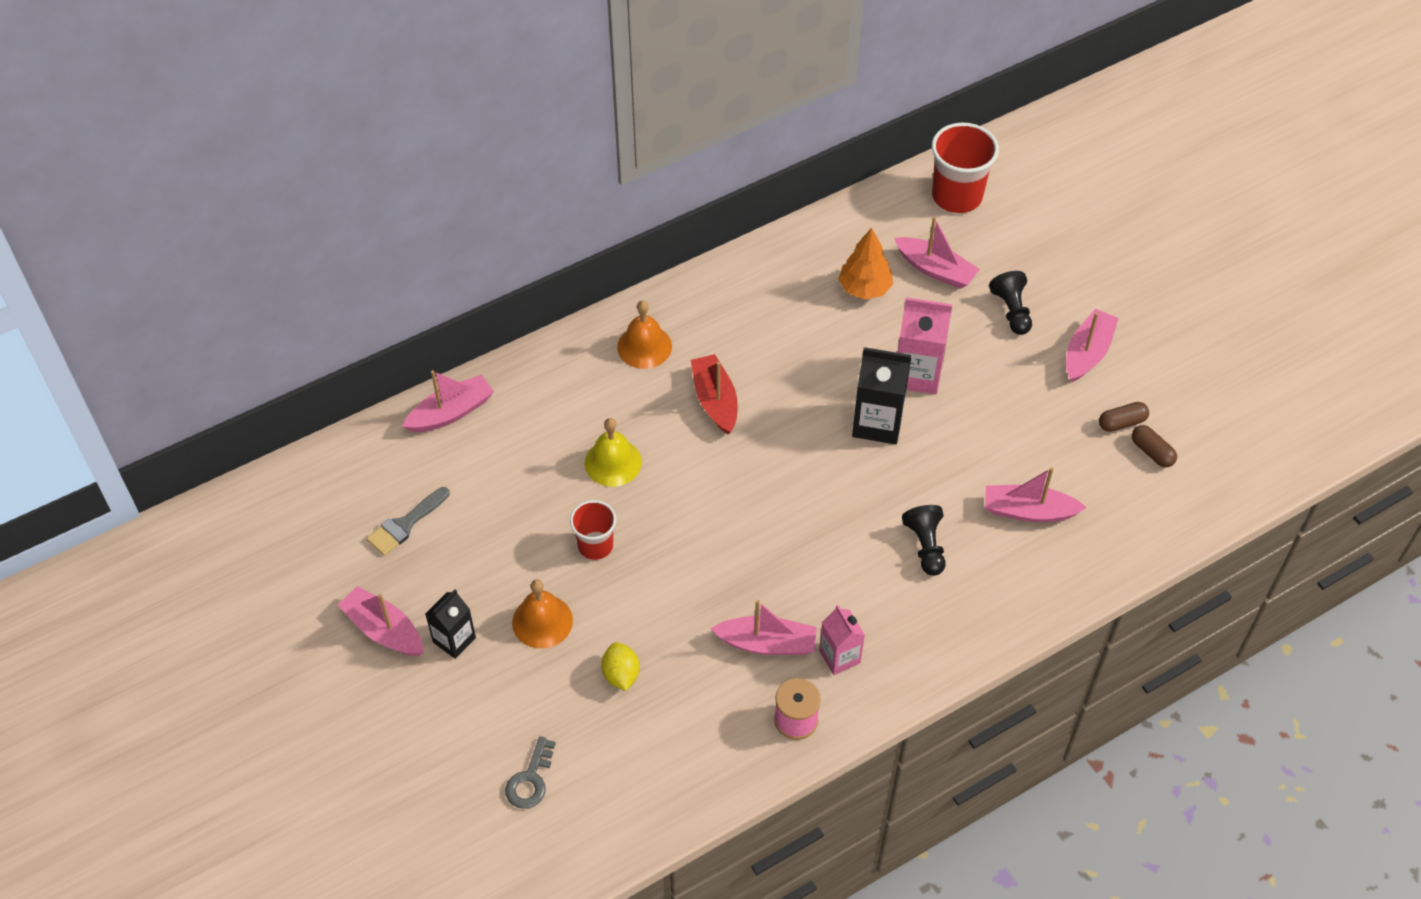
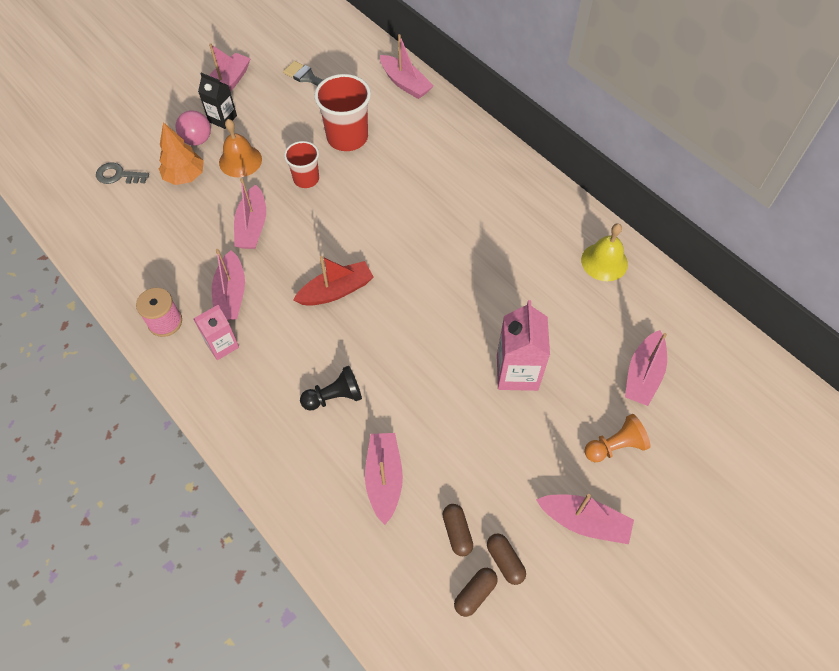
camera: 80 degrees right, 5 degrees up
(487, 674) = (197, 140): none -> pink ball
(613, 462) = (380, 177): yellow bell -> yellow bell (604, 262)
(621, 674) = (200, 210): yellow lemon -> none
(644, 346) = (493, 179): orange bell -> none
(662, 613) = (252, 226): none -> pink boat
(715, 400) = (452, 230): red boat -> red boat (336, 291)
(864, 288) = (601, 320): orange tree -> orange tree (185, 176)
(877, 423) = (456, 346): black carton -> none
(957, 196) = (742, 385): red cup -> red cup (347, 137)
(1011, 311) = (615, 446): black pawn -> orange pawn
(1090, 456) = (457, 532): none -> brown capsule

